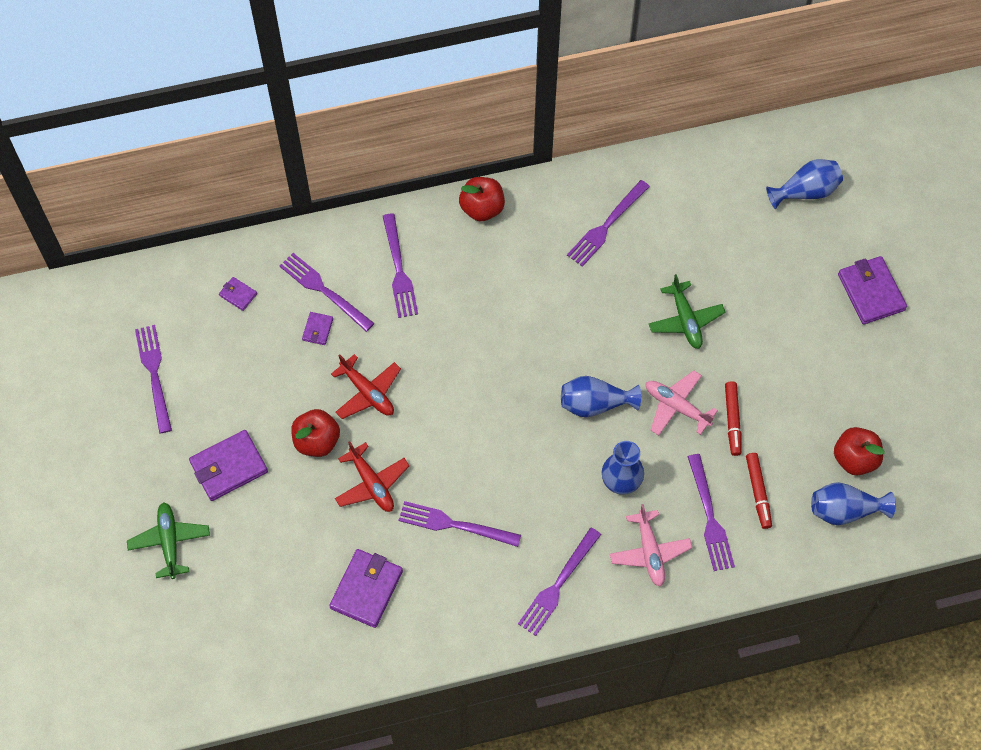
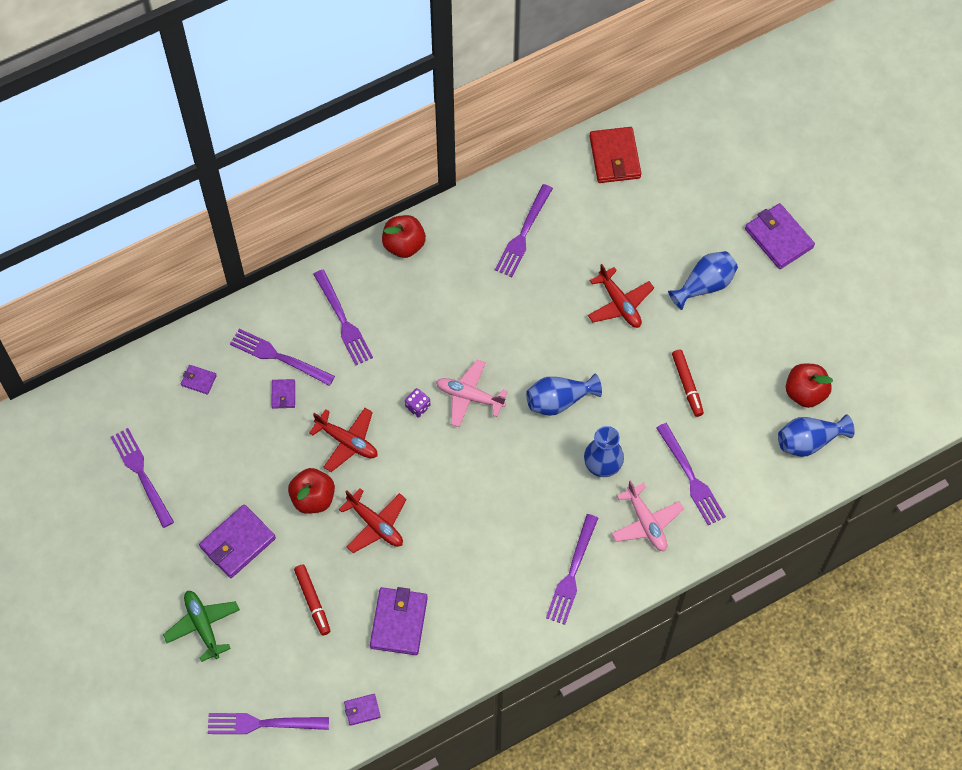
camera: 15 degrees left, 0 degrees up
(303, 669) = (362, 710): none -> purple wallet
(449, 374) = (418, 406): none -> purple dice
(454, 524) = (462, 543): purple fork -> purple fork (262, 723)
(676, 406) = (633, 385): pink plane -> pink plane (469, 396)
(685, 320) = (619, 304): green plane -> red plane
(722, 170) = (615, 157): none -> red wallet
(758, 492) = (728, 444): red marker -> red marker (313, 601)
(805, 191) = (695, 160): blue vase -> blue vase (704, 285)

